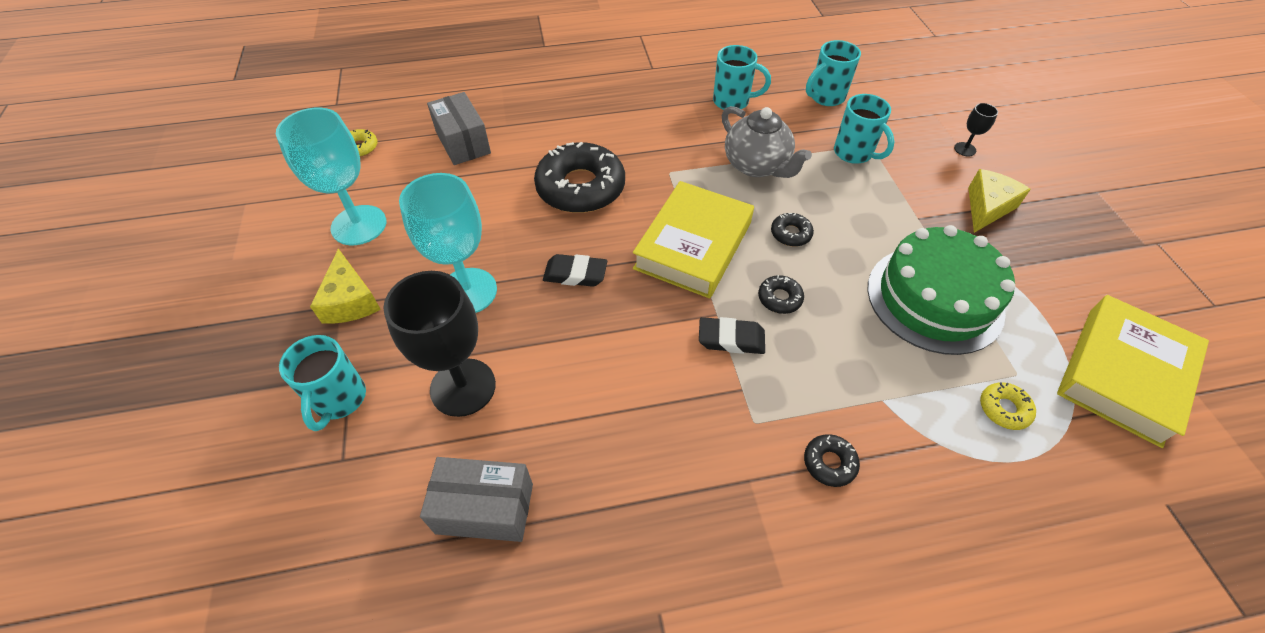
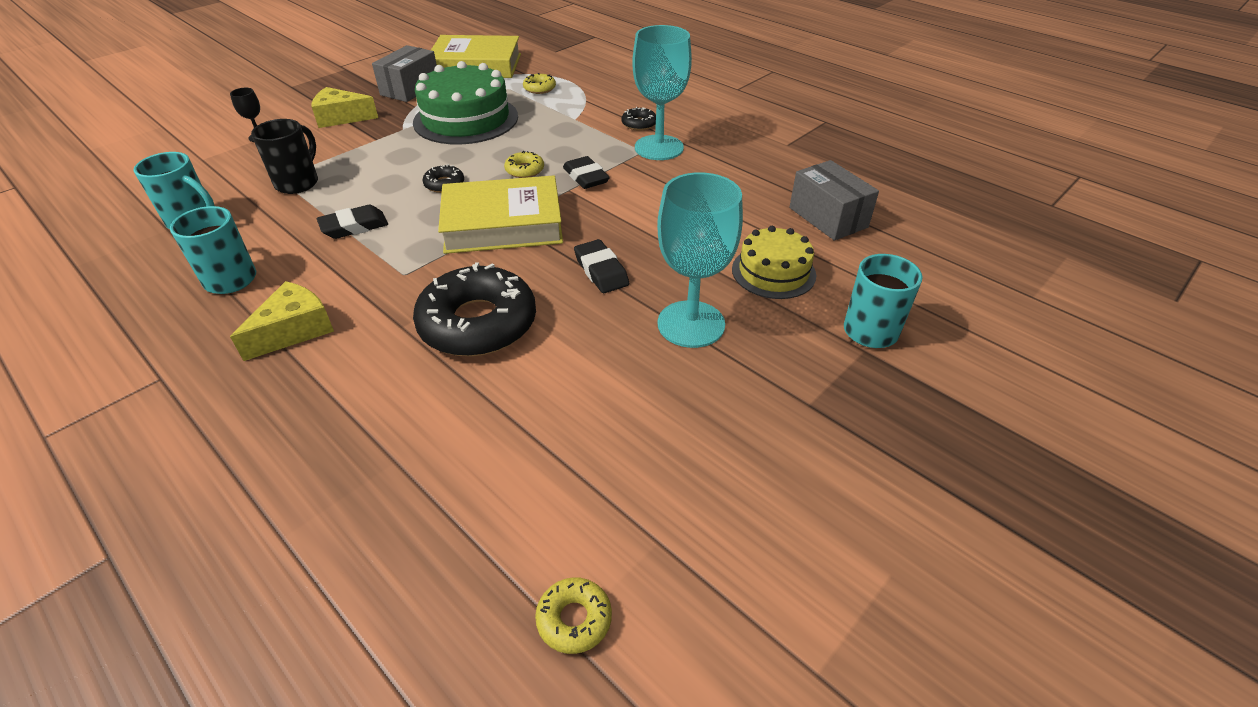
camera: 125 degrees left, 10 degrees down
(350, 300) = (795, 400): yellow cheese -> yellow cheese (294, 330)
(359, 225) = (708, 479): turquoise goblet -> turquoise goblet (659, 148)
(463, 142) = (468, 484): grey box -> grey box (410, 89)
(463, 387) = (773, 272): black goblet -> yellow cake
(757, 165) = (354, 226): grey teapot -> black eraser
(779, 298) = (524, 170): black donut -> yellow donut
(854, 153) = (298, 183): turquoise mug -> black mug

